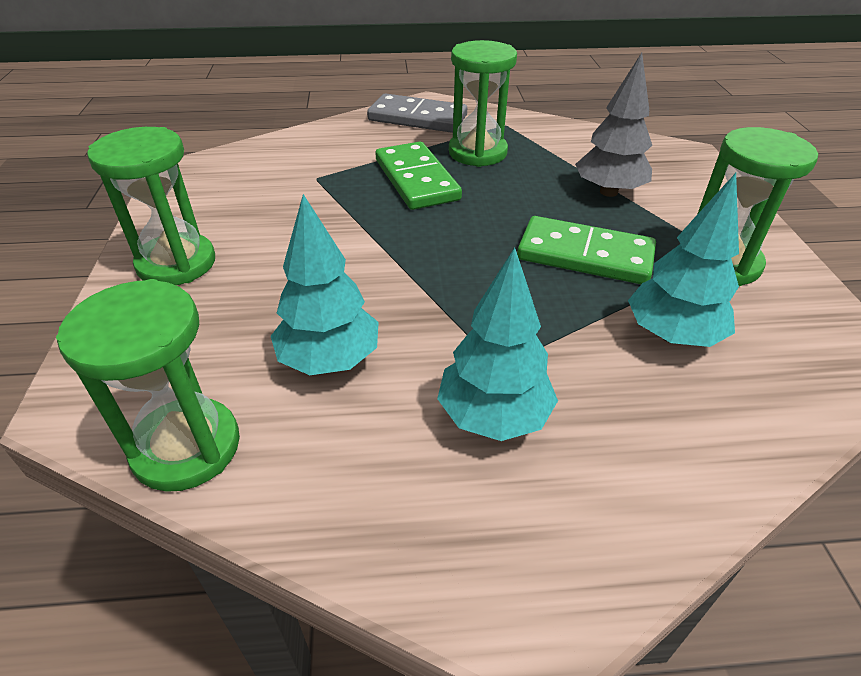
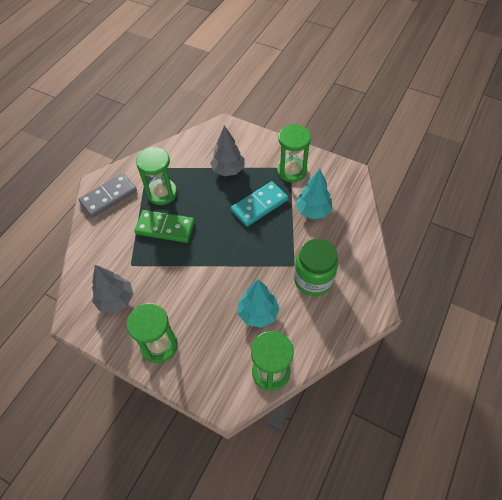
camera: 55 degrees left, 15 degrees up
(240, 190) = (116, 300): none -> grey tree
(493, 416) = (313, 280): turquoise tree -> green jar
(585, 255) = (259, 205): green domino -> turquoise domino

